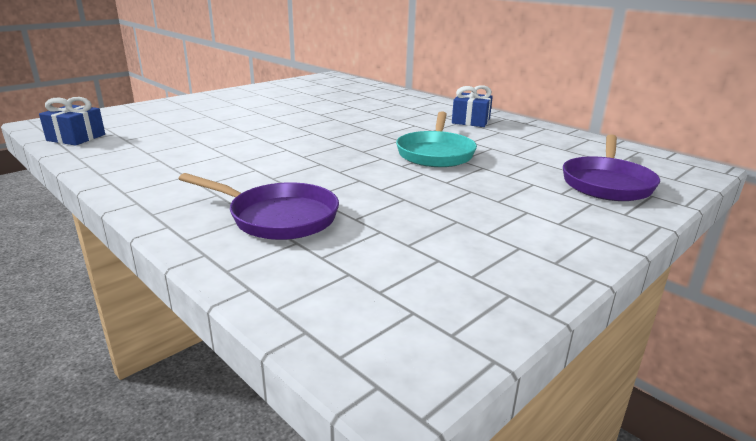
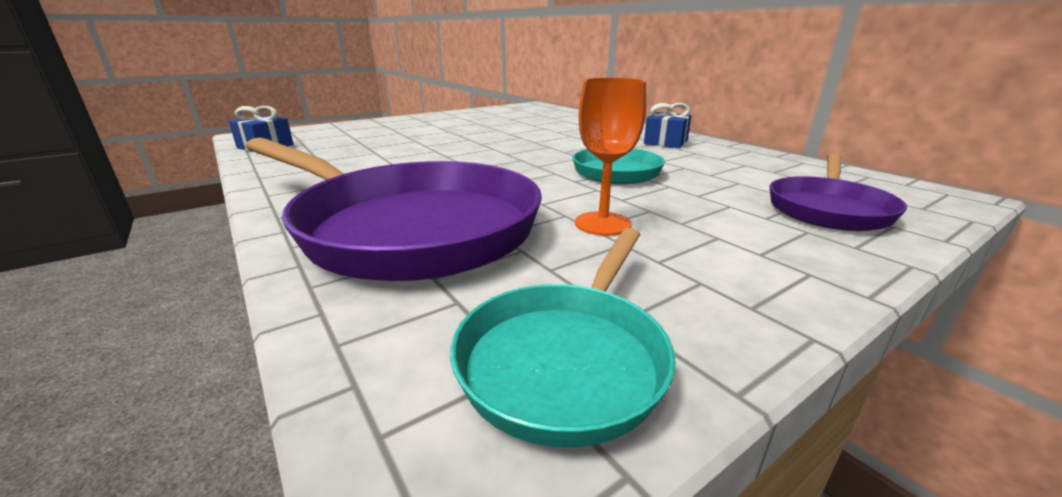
camera: 10 degrees right, 0 degrees up
(278, 217) = (409, 228): purple pan -> purple pan, size x1.86
(437, 205) = (602, 223): none -> orange goblet
(440, 304) = (566, 358): none -> turquoise pan

